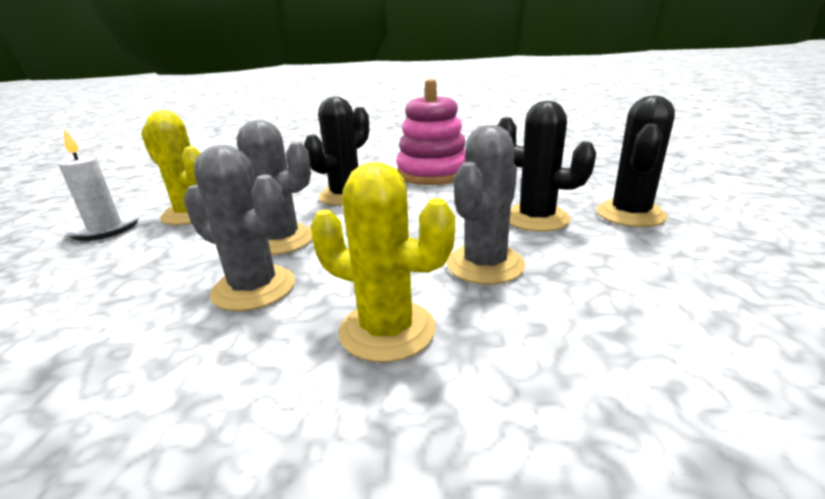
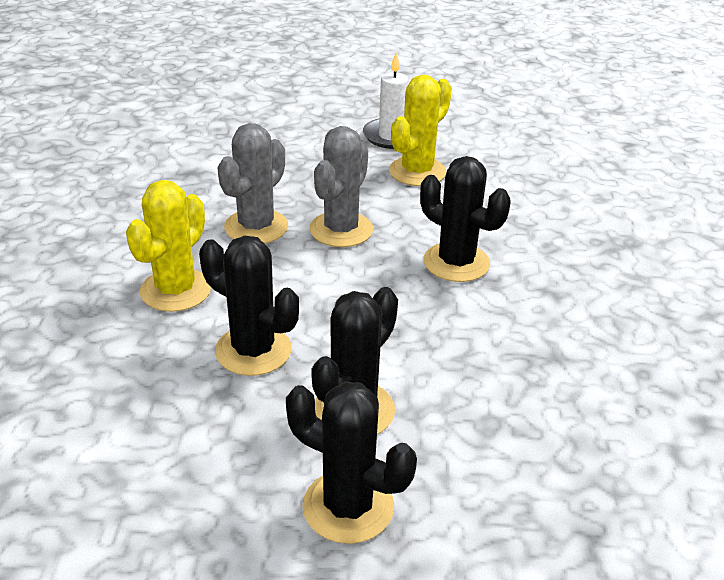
camera: 90 degrees right, 10 degrees up
(432, 173) = (544, 339): pink stacking toy -> none
(485, 264) = (253, 350): grey cactus -> black cactus

